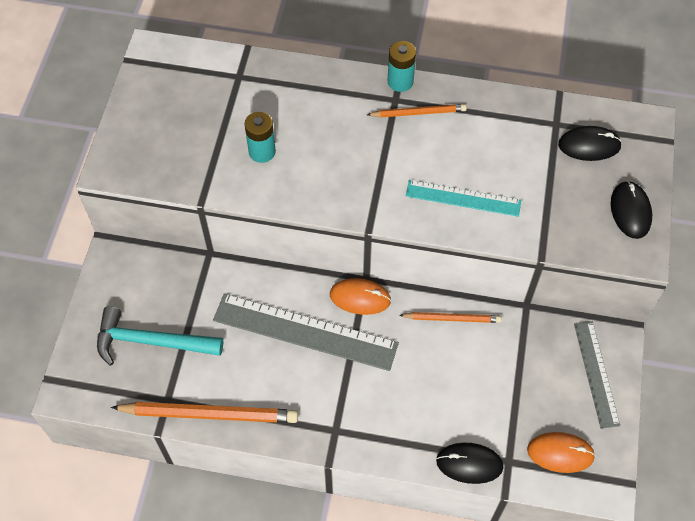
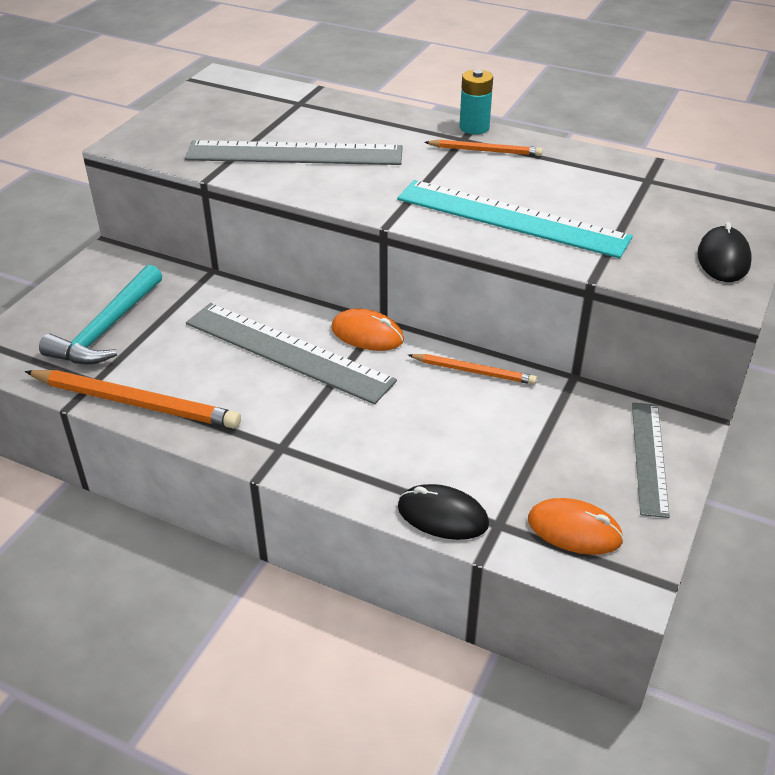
camera: 15 degrees right, 20 degrees down
(151, 341) = (107, 329): turquoise hammer -> turquoise hammer turned 90 degrees counterclockwise
(262, 151) = (294, 154): turquoise battery -> grey ruler
(463, 198) = (511, 218): turquoise ruler -> turquoise ruler, size x1.66
(589, 145) = (684, 201): black mouse -> none

